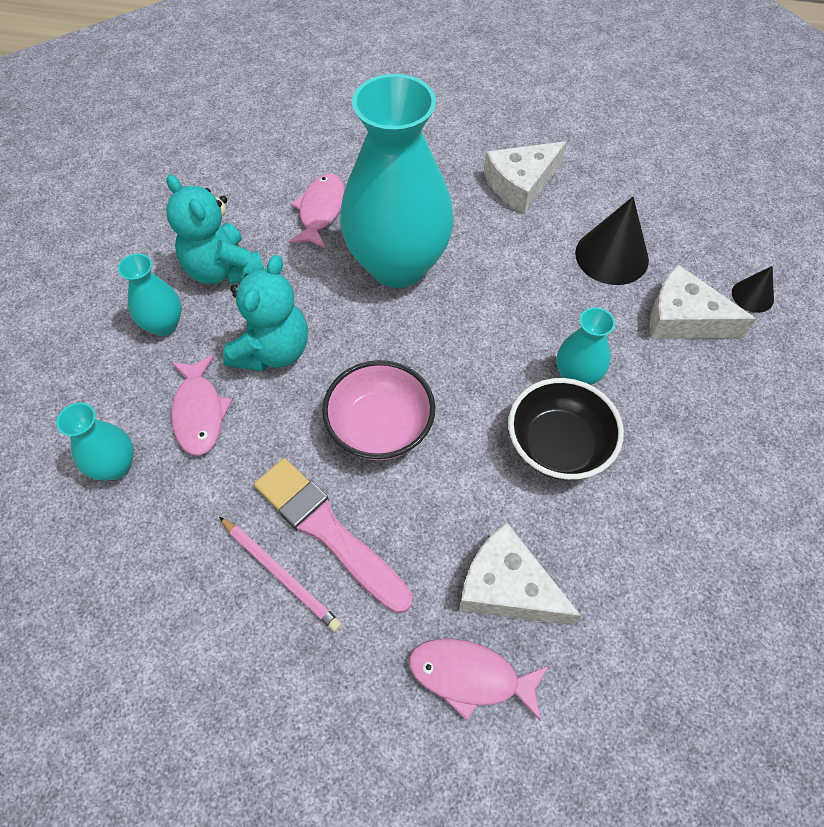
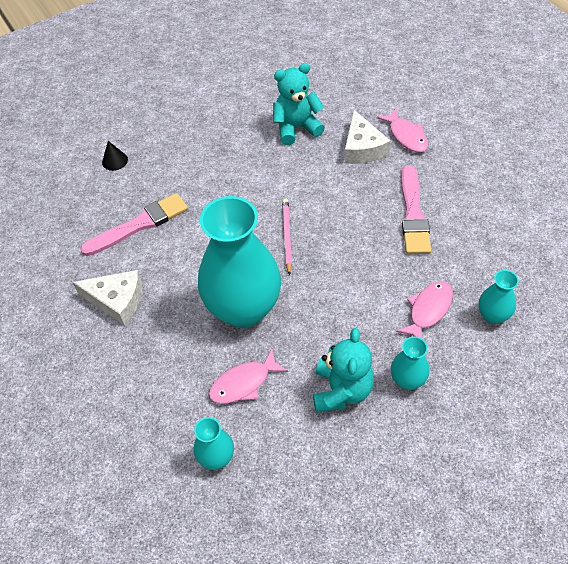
camera: 130 degrees left, 5 degrees down
(273, 351) = (361, 314): turquoise teddy bear -> turquoise teddy bear (296, 128)
(280, 574) = (448, 214): pink pencil -> pink pencil (287, 236)
(380, 427) = (347, 236): pink bowl -> none
(558, 446) = (281, 173): black bowl -> none
(577, 376) = (236, 190): turquoise vase -> turquoise vase (216, 457)
(611, 256) = (139, 225): black cone -> pink brush
(683, 319) = (157, 175): white cheese -> none

